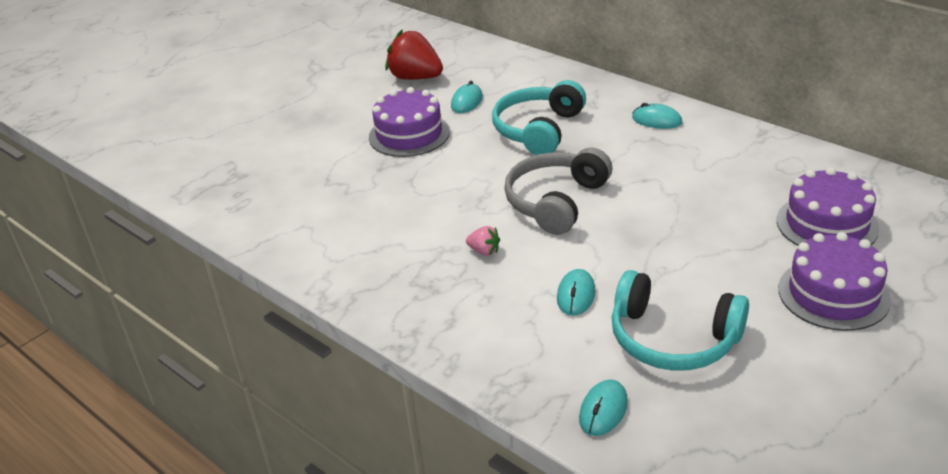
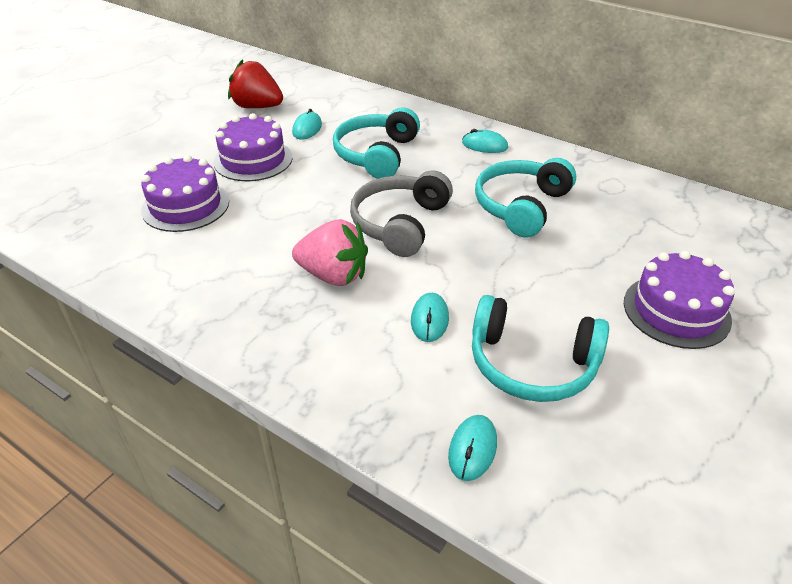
camera: 10 degrees left, 5 degrees up
(484, 251) = (333, 275): pink strawberry -> pink strawberry, size x2.17
(687, 186) = (521, 206): none -> turquoise headphones
(827, 224) = (655, 241): purple cake -> purple cake (185, 206)

